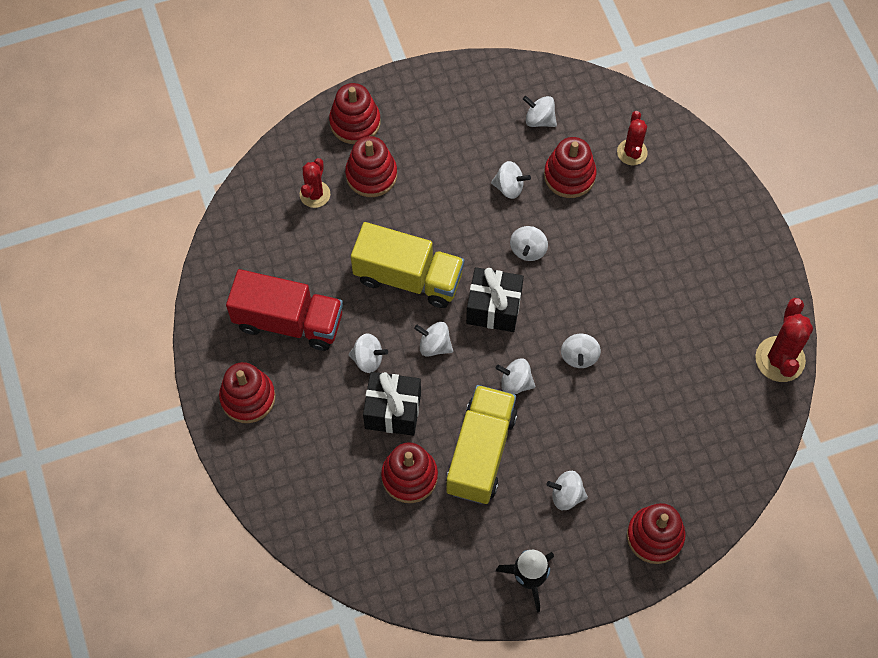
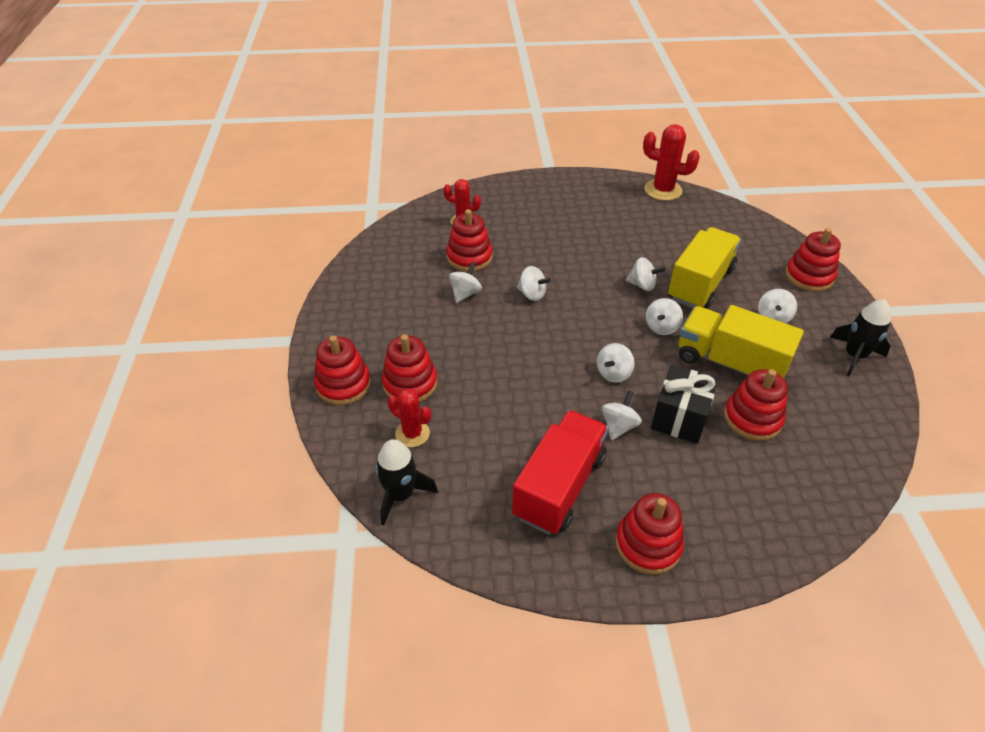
camera: 75 degrees left, 20 degrees down
(251, 205) = (400, 495): none -> black rocket
(408, 277) = (535, 378): yellow truck -> yellow truck (700, 284)
(494, 308) = (584, 326): black gift -> none
(539, 119) = (407, 263): white spinning top -> none

